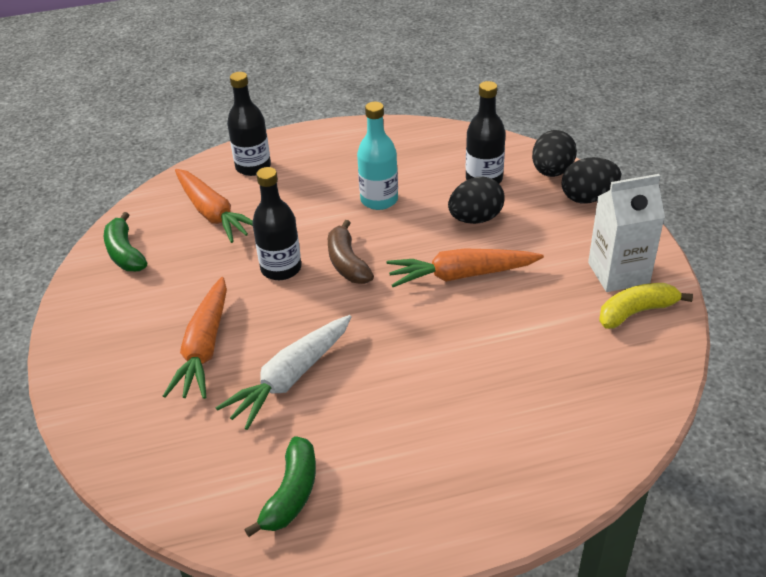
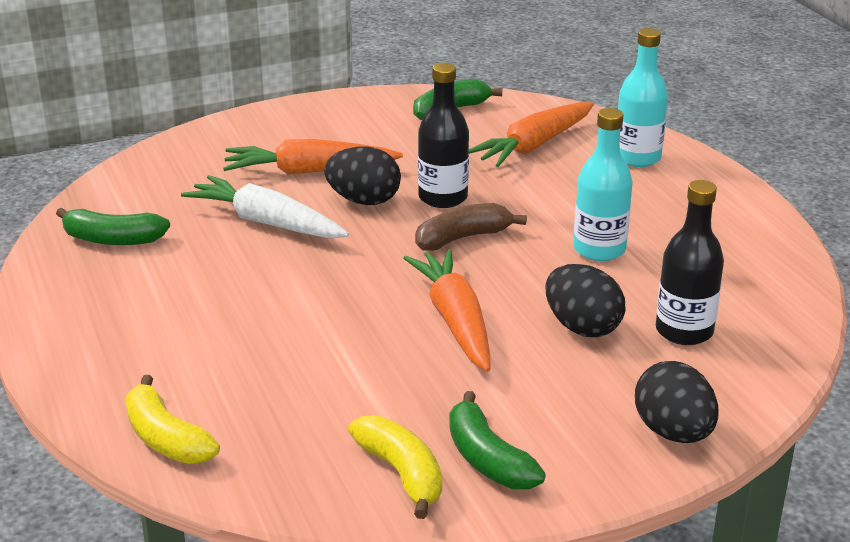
camera: 80 degrees right, 10 degrees down
(253, 167) = (637, 158): black bottle -> turquoise bottle
(551, 172) = (732, 395): black egg -> black egg (364, 200)
(606, 437) = (166, 438): none -> yellow banana
(618, 273) = (487, 459): white carton -> green banana

